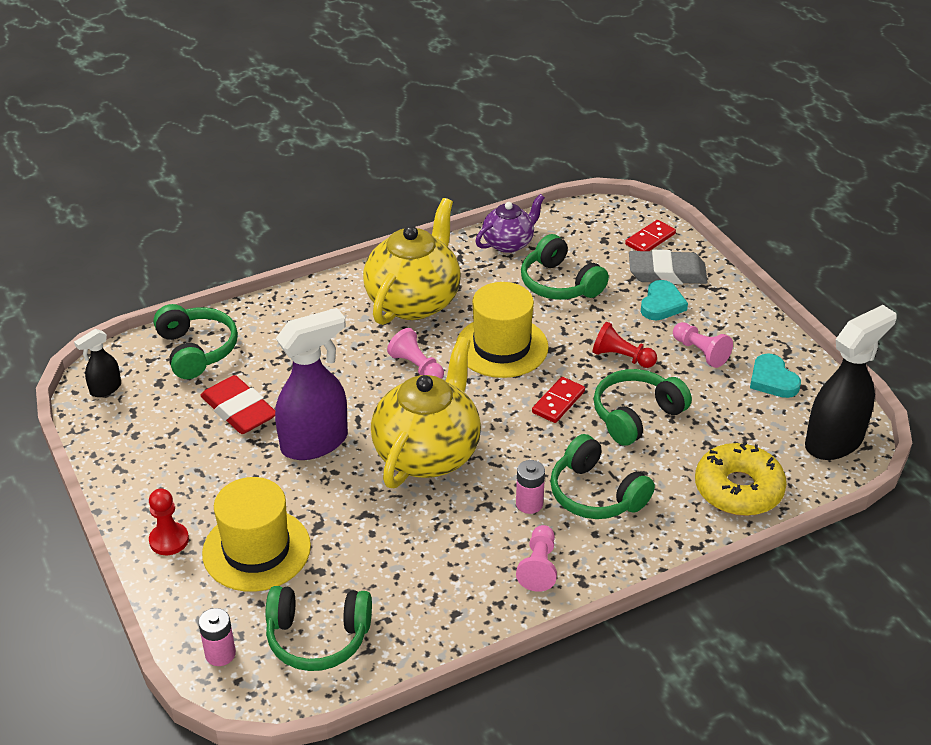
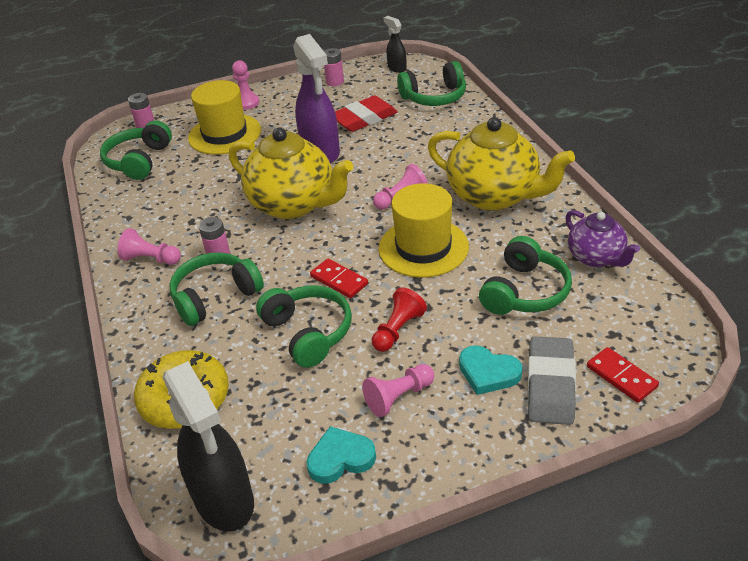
camera: 100 degrees right, 0 degrees up
(129, 449) = (335, 82): none -> pink battery
(169, 540) = (246, 103): red pawn -> pink pawn
(559, 284) = (525, 292): green headphones -> green headphones turned 150 degrees clockwise

